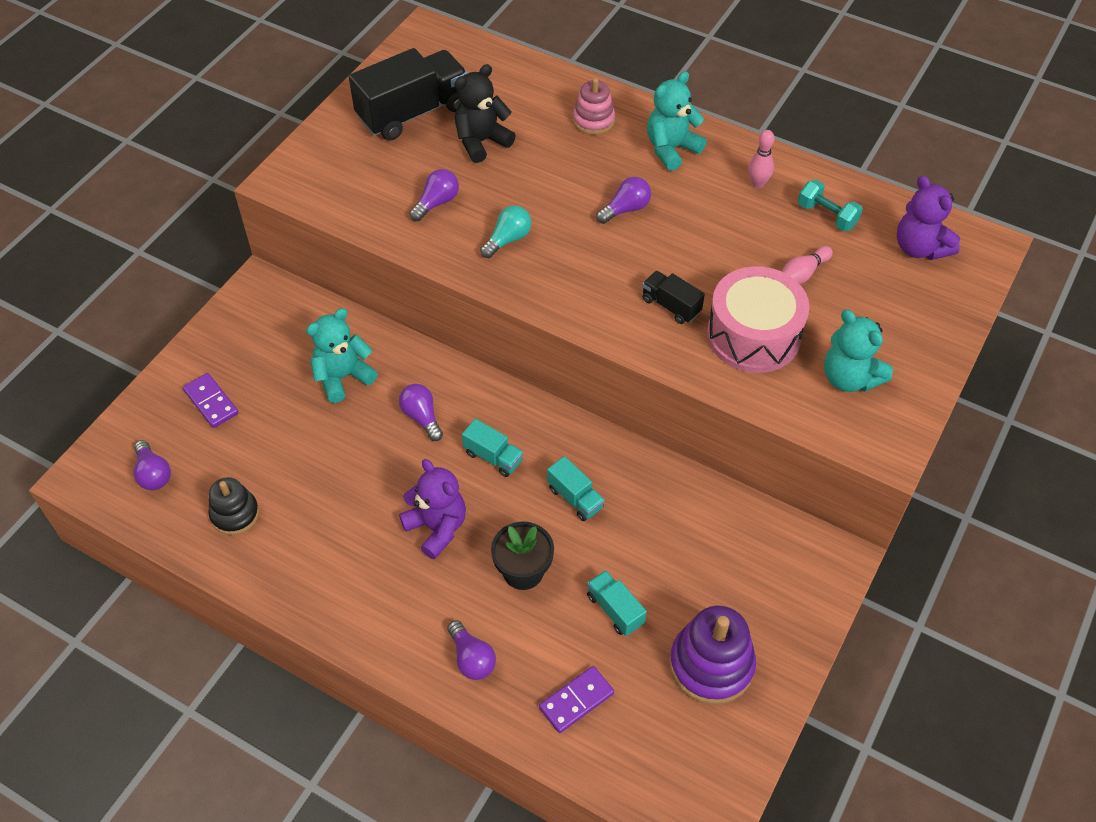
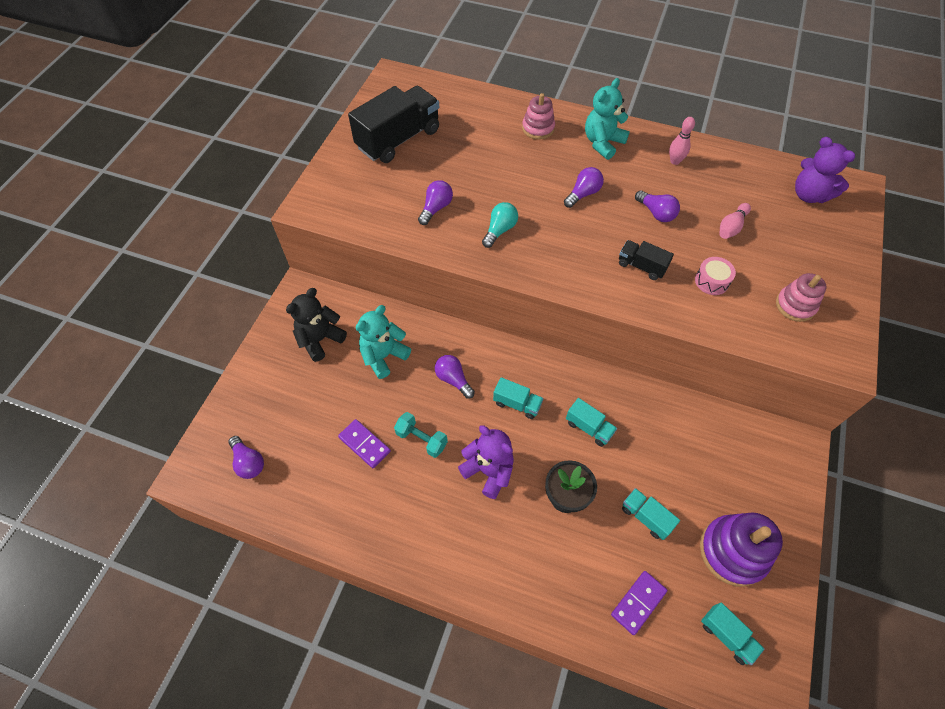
camera: 10 degrees left, 5 degrees up
(211, 402) = (283, 393): purple domino -> purple domino (364, 444)
(235, 514) = (323, 486): black stacking toy -> none
(472, 658) = (545, 580): purple light bulb -> purple light bulb (656, 213)
(481, 142) = (457, 155): black teddy bear -> black teddy bear (320, 339)
(672, 753) = (727, 635): none -> turquoise truck
(753, 335) = (711, 281): pink drum -> pink drum, size x0.46
(827, 215) = (733, 179): turquoise dumbbell -> turquoise dumbbell (421, 439)
(849, 378) = (795, 305): turquoise teddy bear -> pink stacking toy

